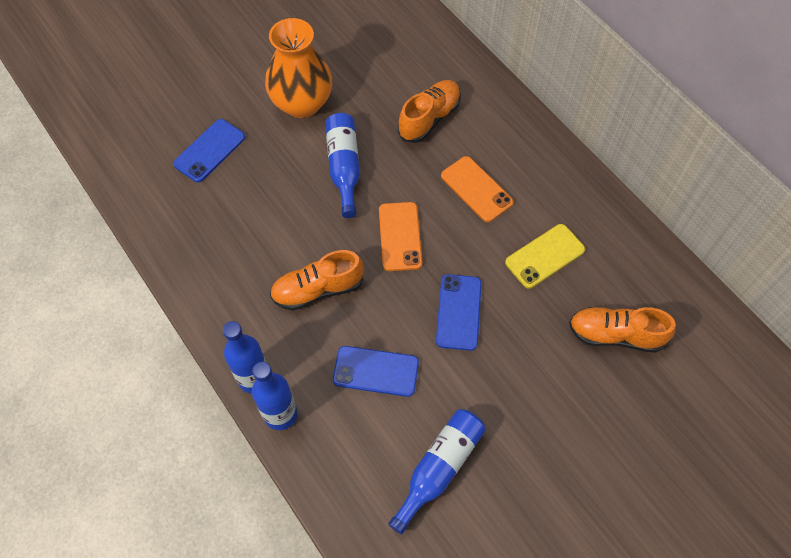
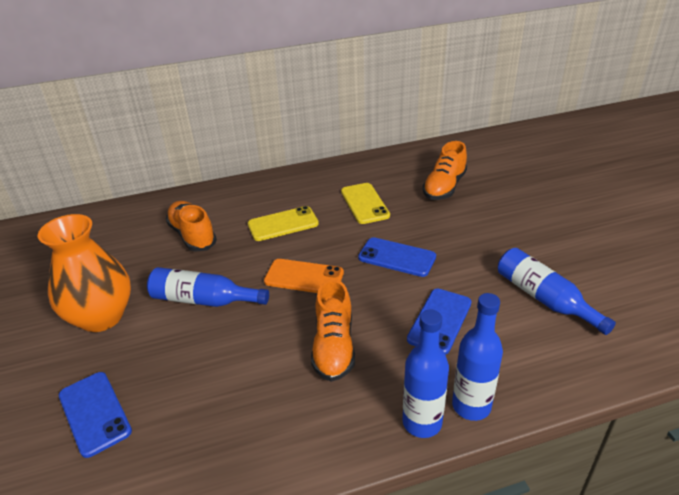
camera: 70 degrees left, 25 degrees down
(476, 189) = (283, 224): orange phone -> yellow phone

